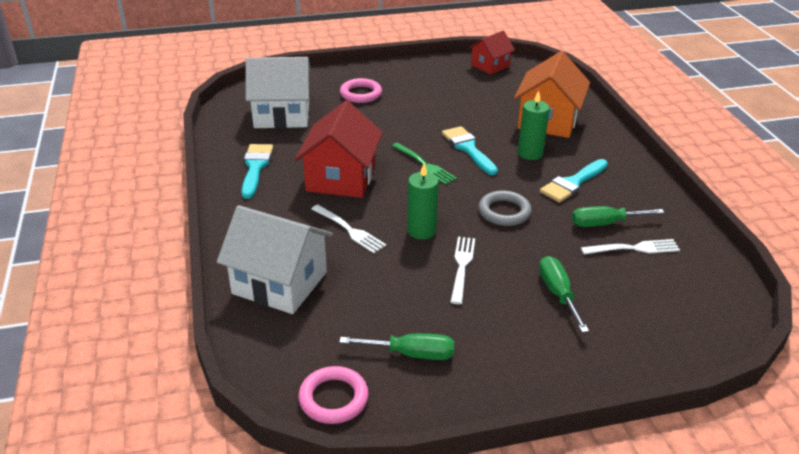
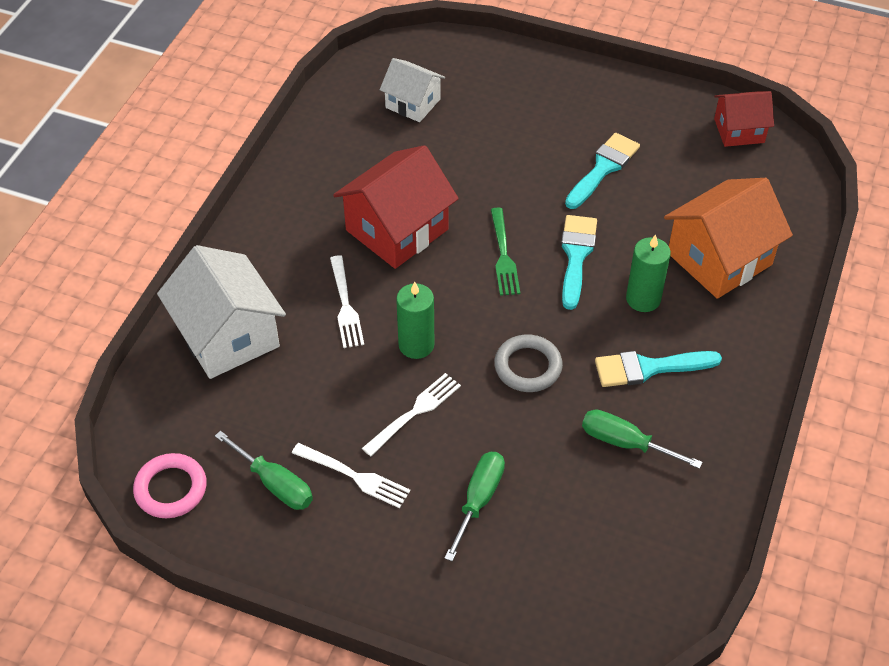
camera: 35 degrees right, 15 degrees up
(255, 168) = (323, 171): turquoise brush -> turquoise brush (603, 168)
(282, 115) = (413, 103): white house -> white house, size x0.59
(361, 94) = (530, 109): pink ring -> none
(633, 248) = (622, 492): white fork -> white fork (354, 476)

